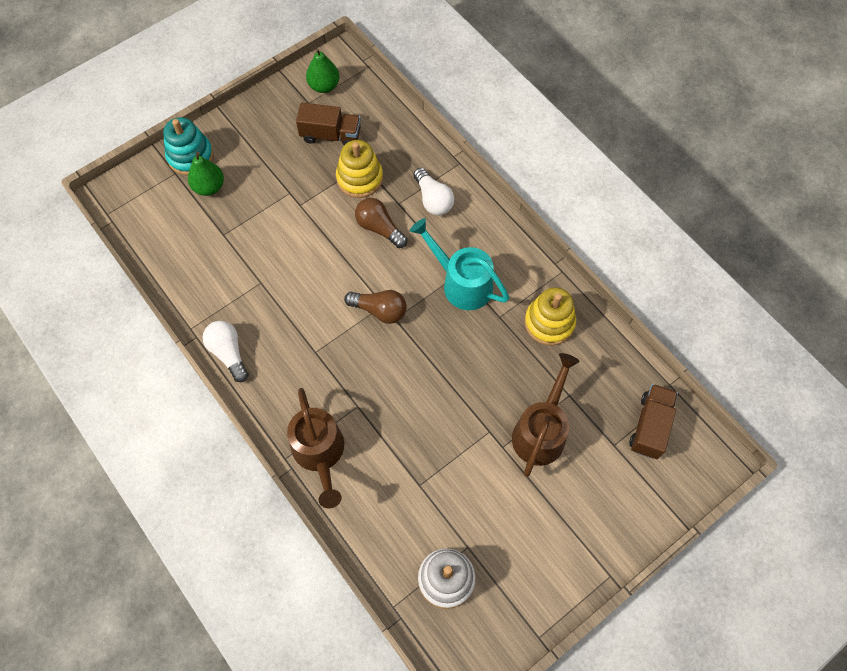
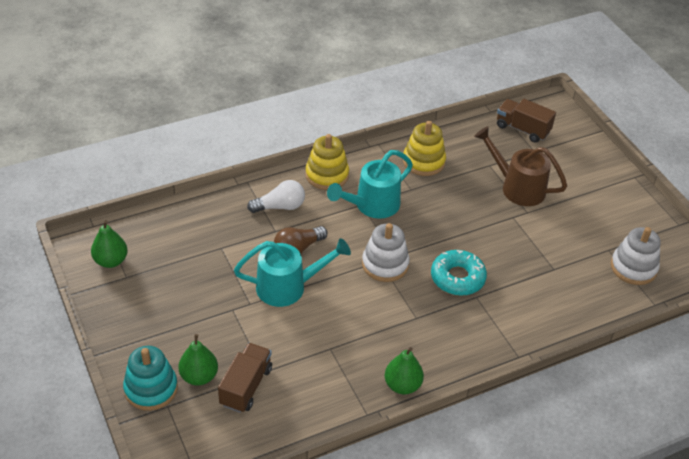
camera: 80 degrees left, 20 degrees down
(228, 353) = (402, 385): white light bulb -> green pear
(320, 454) = (518, 330): brown watering can -> none
(328, 231) = (289, 287): none -> turquoise watering can
(331, 135) = (176, 266): brown truck -> brown truck (246, 386)
(359, 178) = (236, 253): yellow stacking toy -> yellow stacking toy (327, 175)
(379, 384) = (457, 278): none -> turquoise donut
(380, 310) = (385, 264): brown light bulb -> white stacking toy

